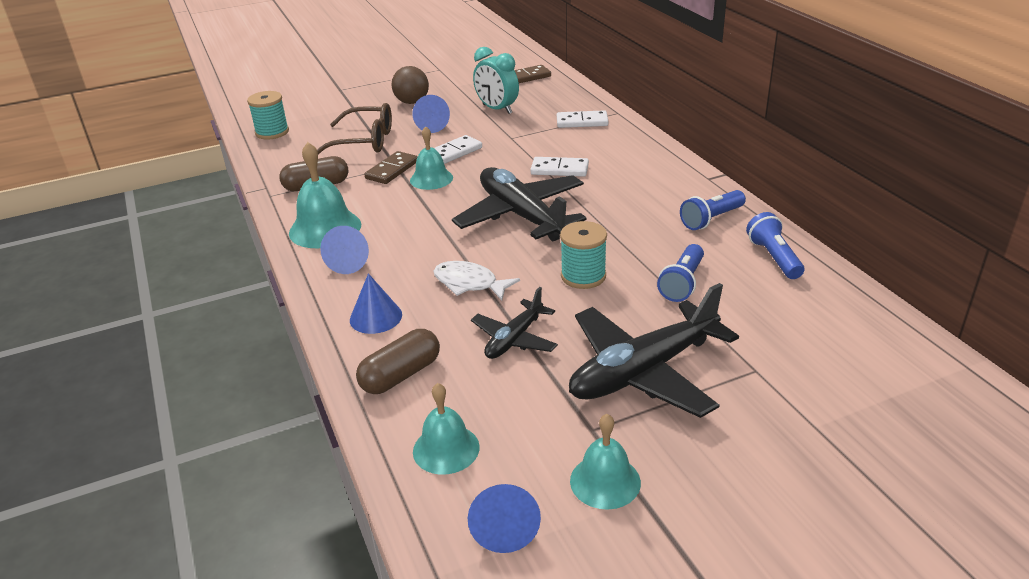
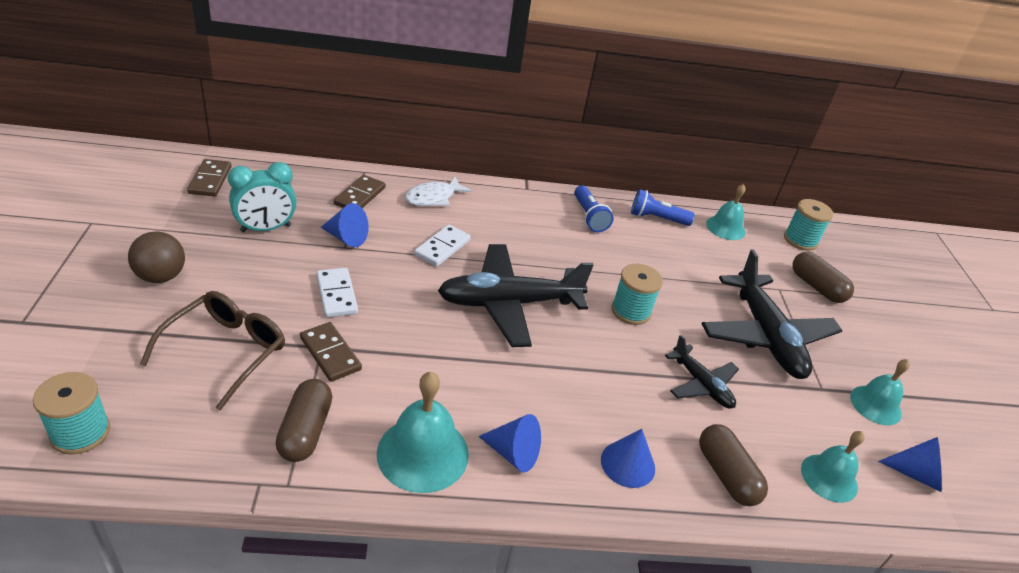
camera: 75 degrees left, 5 degrees up
(431, 179) = (381, 332): turquoise bell -> turquoise bell (725, 227)
(433, 126) = (251, 285): blue cone -> blue cone (346, 237)
(469, 283) = (605, 379): white fish -> white fish (433, 198)
(582, 122) = (360, 196): white domino -> brown domino
(682, 283) = (667, 270): blue flashlight -> none
(805, 403) = (817, 287): none -> brown capsule
(904, 374) = (800, 240): none -> turquoise spool

